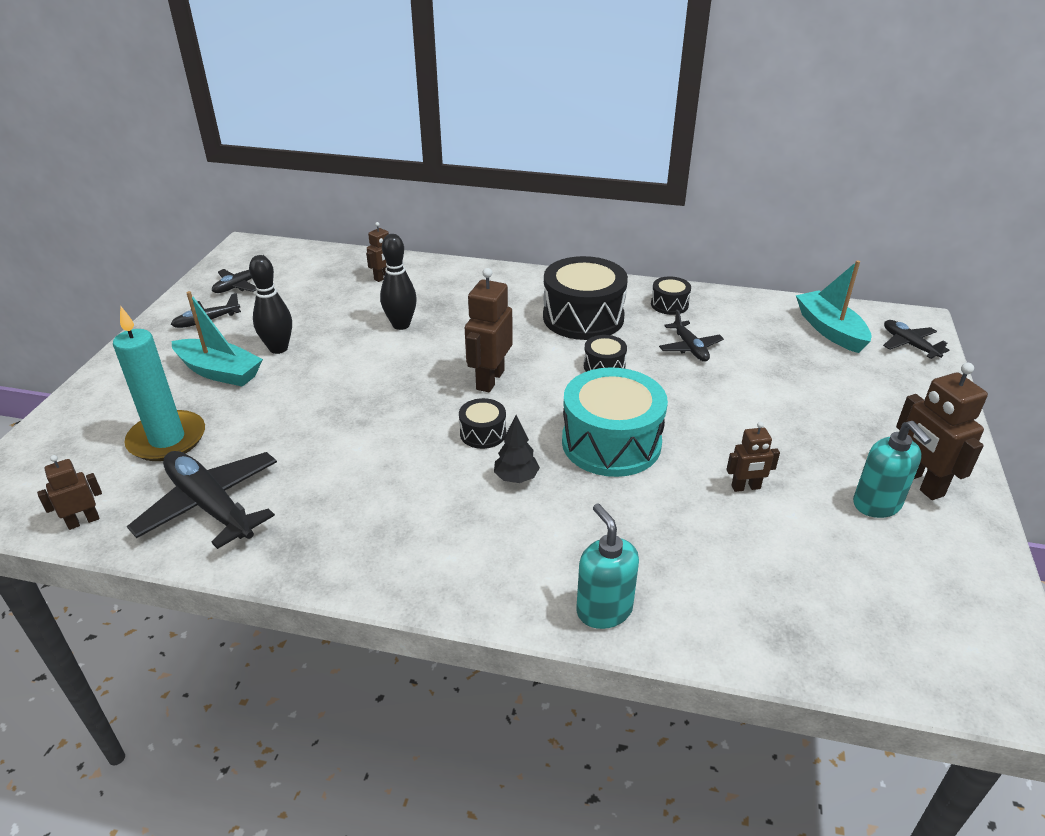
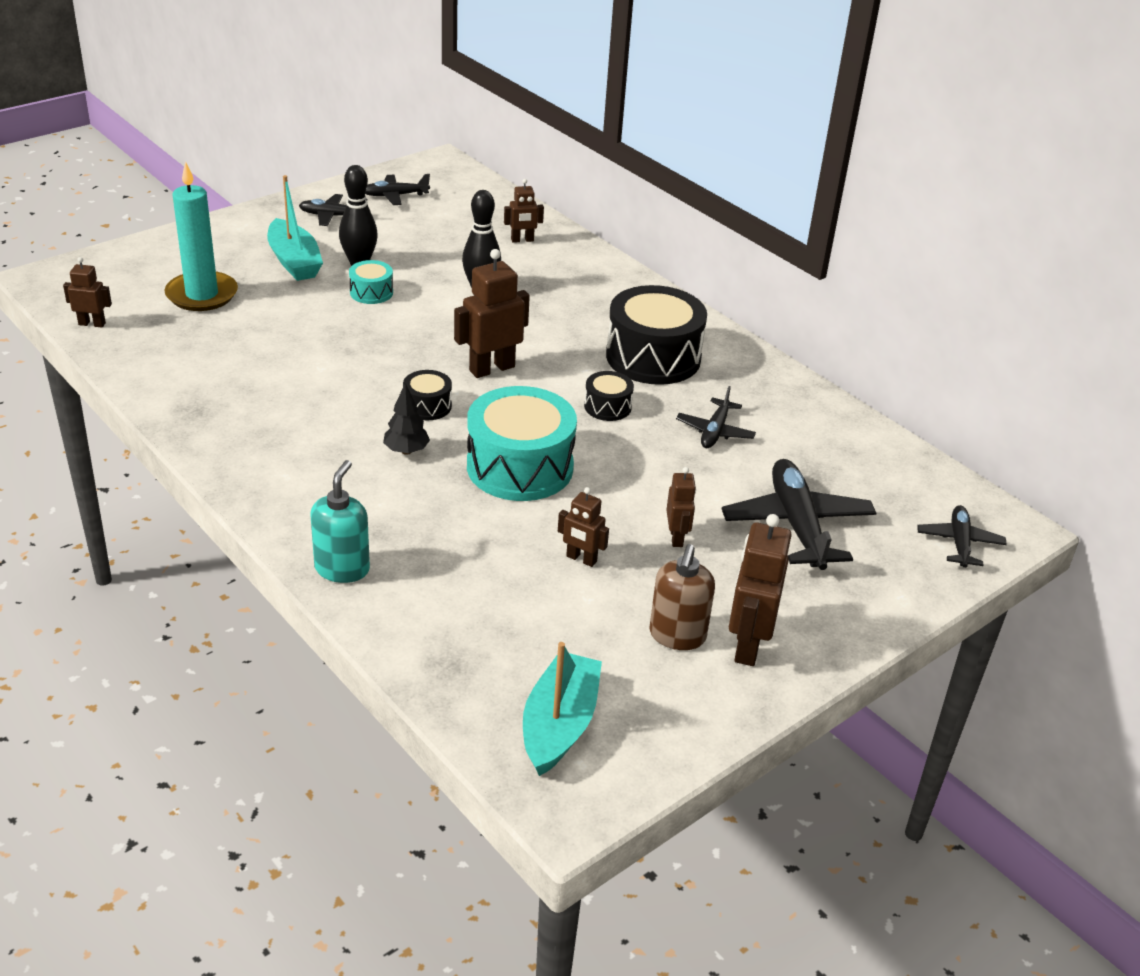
camera: 35 degrees right, 0 degrees up
(210, 505) = (177, 355): black plane -> black plane (797, 525)
(319, 367) = (371, 292): none -> turquoise drum
(669, 304) = (758, 385): black drum -> none
(775, 434) = (676, 537): none -> brown robot
(830, 330) = (892, 487): turquoise boat -> turquoise boat (559, 725)
(877, 504) = (677, 635): turquoise soap dispenser -> brown soap dispenser

